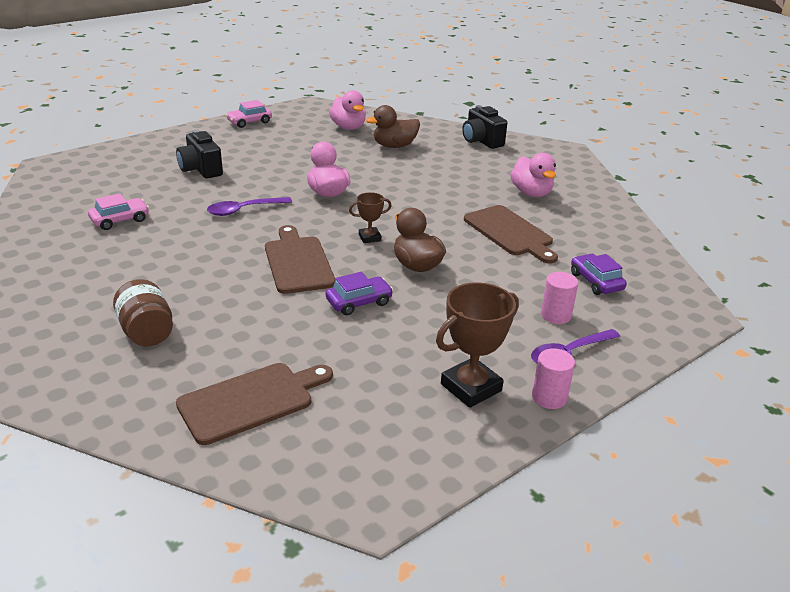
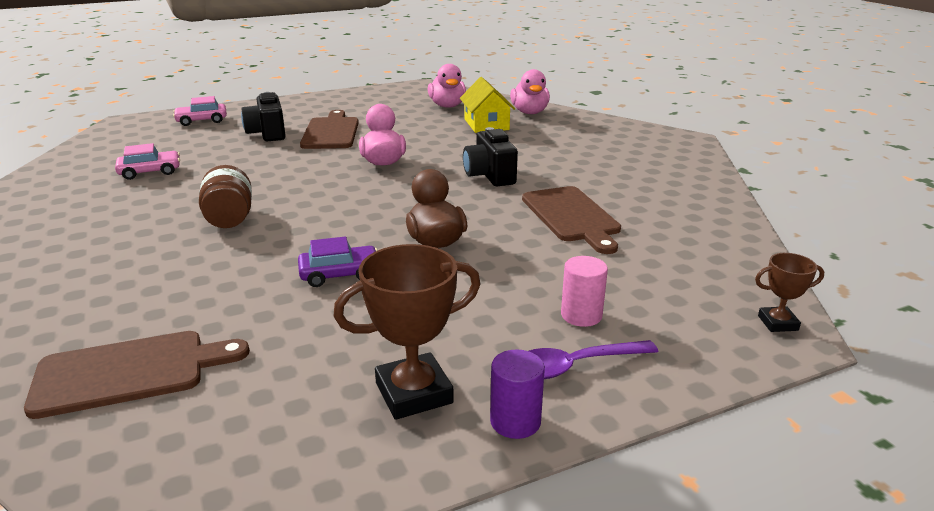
camera: 15 degrees right, 5 degrees down
(147, 332) = (81, 281): brown jar -> brown jar (229, 218)
(243, 210) = (281, 172): purple spoon -> none
(249, 122) = (348, 97): pink car -> pink car (202, 121)
(297, 262) = (300, 226): brown cutting board -> brown cutting board (331, 132)
(369, 237) = (399, 208): brown trophy -> brown trophy (777, 323)
(394, 146) = (486, 124): brown duck -> yellow house
(481, 141) = (589, 125): black camera -> black camera (490, 176)
(531, 193) = (621, 178): pink duck -> pink duck (529, 112)
(549, 397) = (515, 421): pink cylinder -> purple cylinder
(596, 281) = (657, 280): purple car -> none

